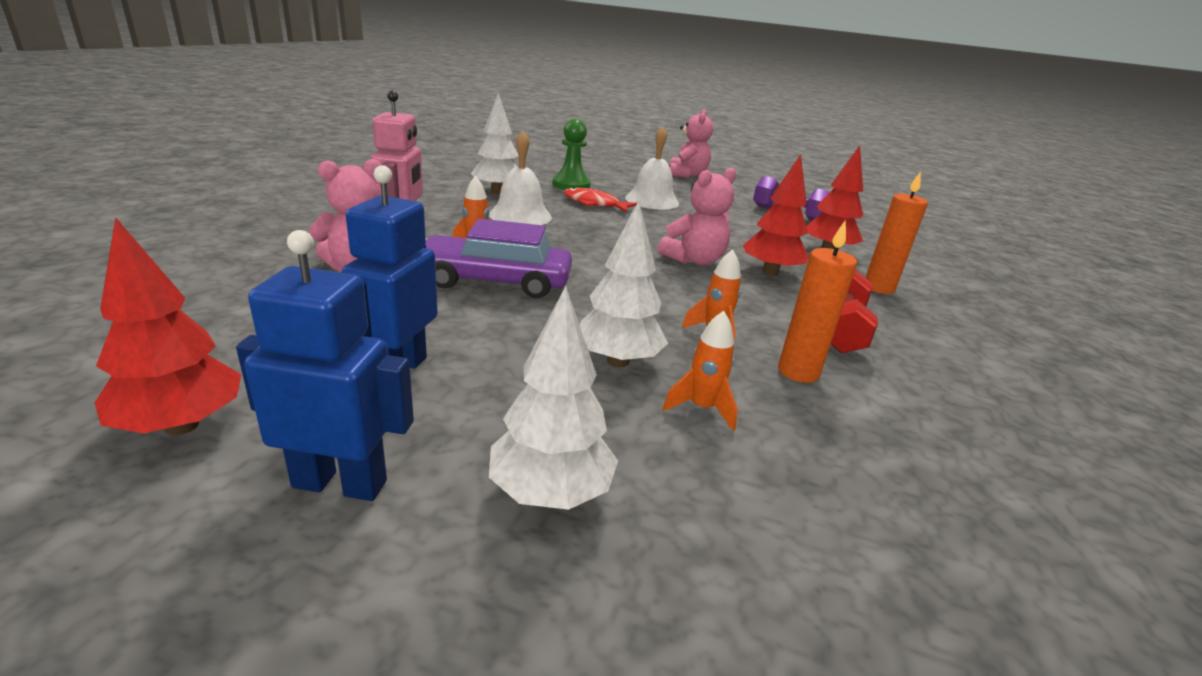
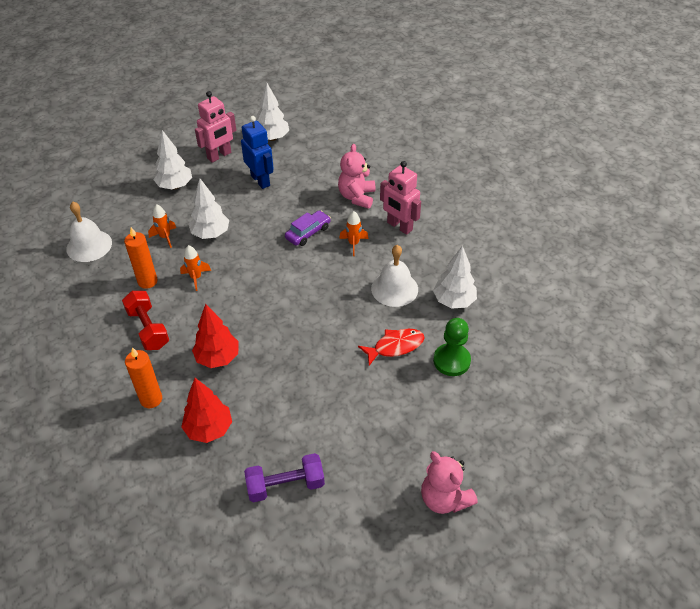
camera: 135 degrees right, 20 degrees up
(181, 426) = (272, 138): red tree -> white tree
(340, 483) = (219, 156): blue robot -> pink robot
(494, 281) = (308, 233): purple car -> purple car, size x0.61
(652, 200) = (382, 395): white bell -> white bell (89, 245)
(694, 260) = (263, 331): pink teddy bear -> none

